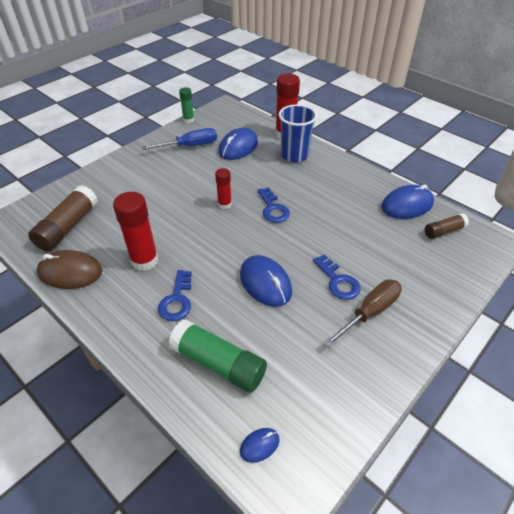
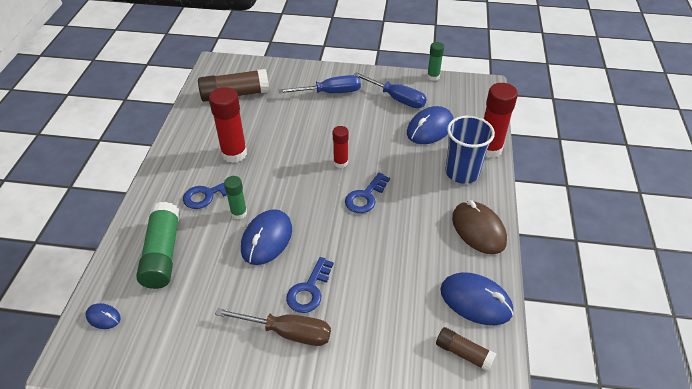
camera: 55 degrees right, 0 degrees up
(70, 272) = (192, 124): brown mouse -> brown mouse (478, 229)
(141, 173) = (331, 92): none -> blue screwdriver
(220, 288) = (239, 213): none -> green glue stick
(238, 147) = (430, 128): blue mouse -> blue mouse turned 45 degrees counterclockwise

